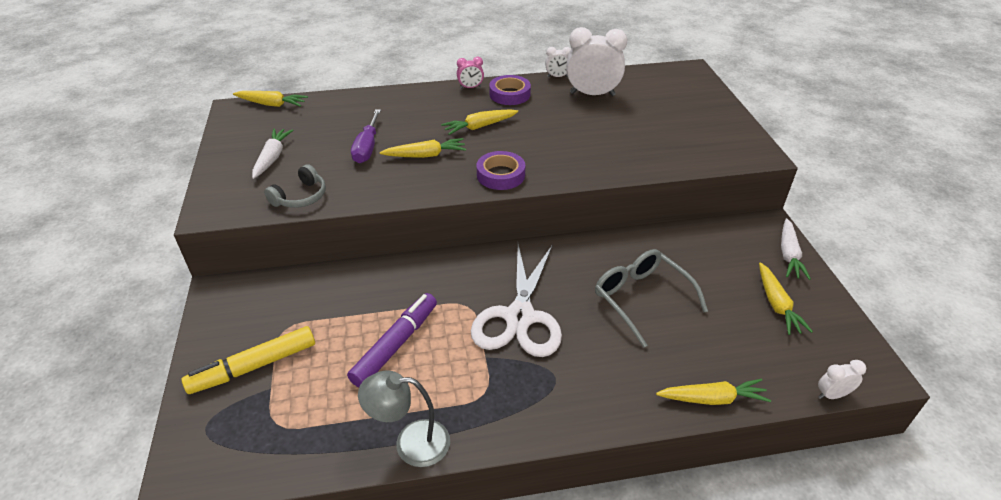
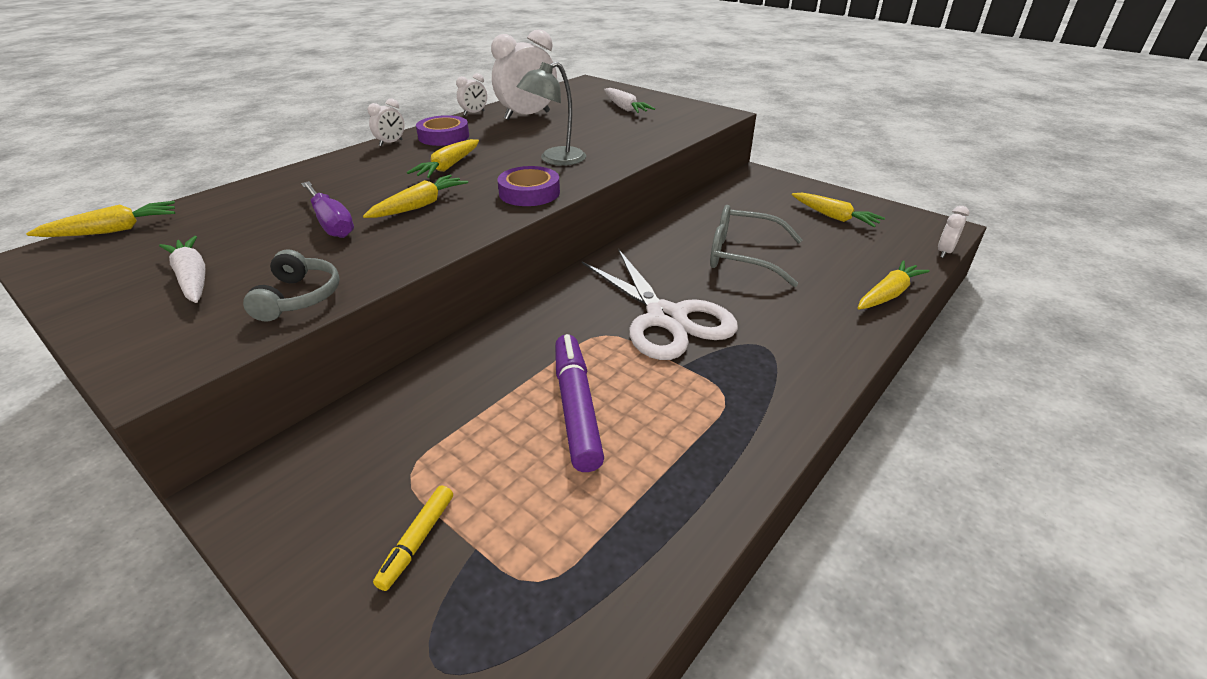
camera: 40 degrees left, 5 degrees down
(254, 367) = (417, 541): yellow marker -> yellow marker, size x0.53
(411, 443) = (720, 484): grey lamp -> grey lamp (555, 159)
(470, 87) = (391, 143): pink clock -> white clock
(789, 255) = (795, 185): white carrot -> white carrot (625, 108)

